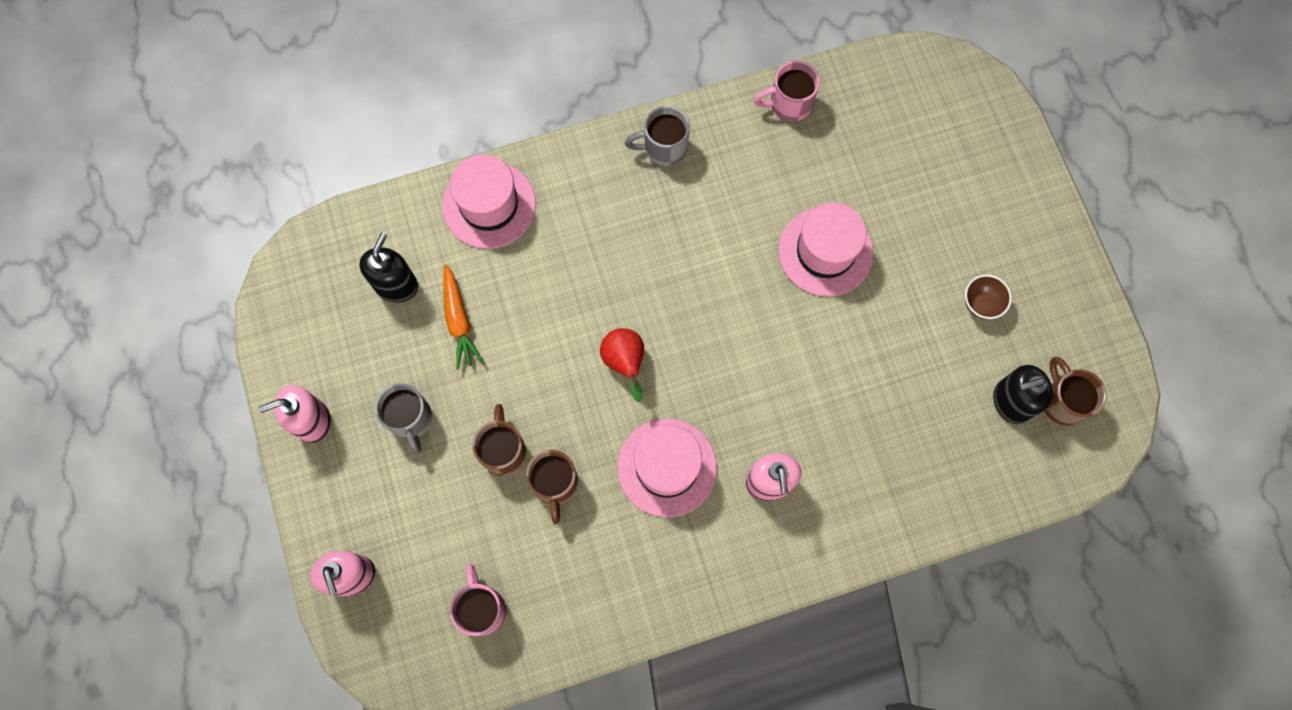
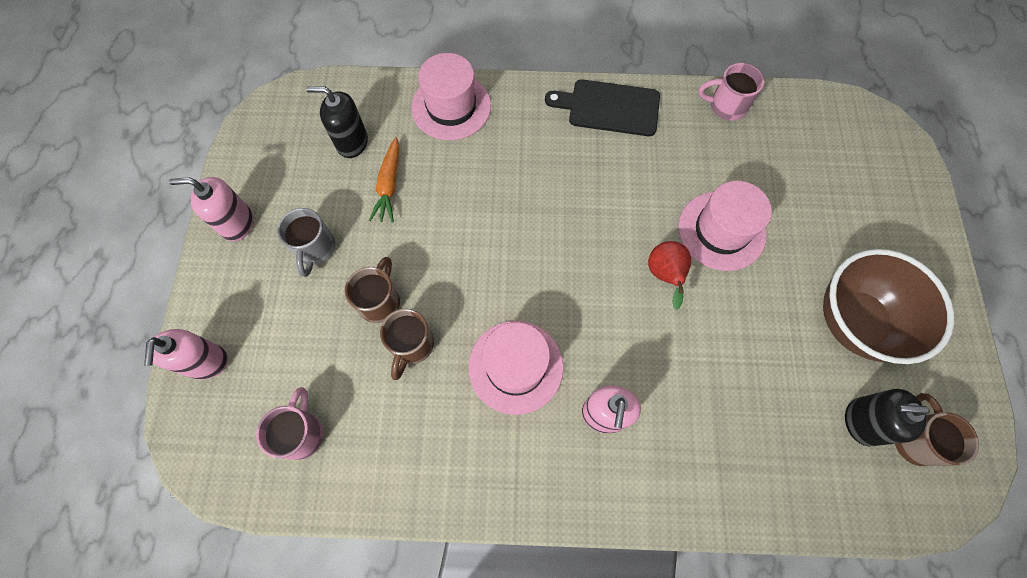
camera: 20 degrees right, 5 degrees down
(396, 285) = (352, 142): black soap dispenser -> black soap dispenser turned 120 degrees counterclockwise
(625, 363) = (513, 264): red pear -> red pear (664, 276)
(663, 147) = (609, 107): grey mug -> black cutting board
(981, 303) = (854, 322): brown bowl -> brown bowl, size x2.48

